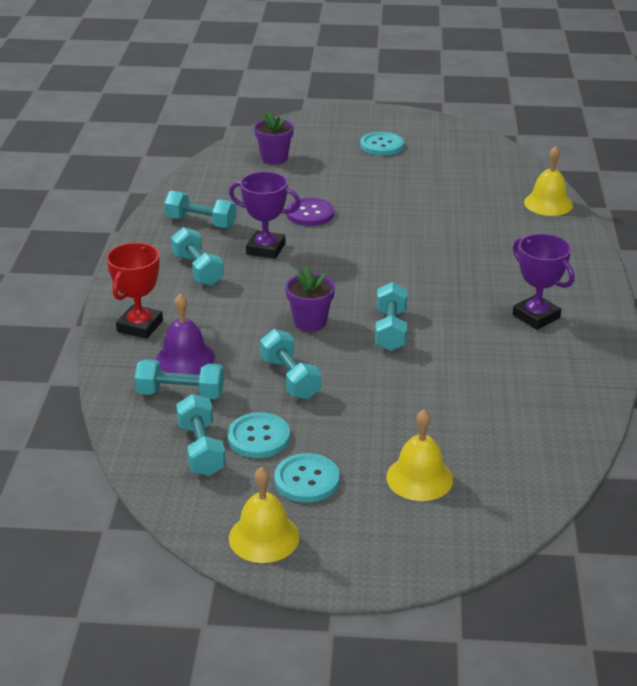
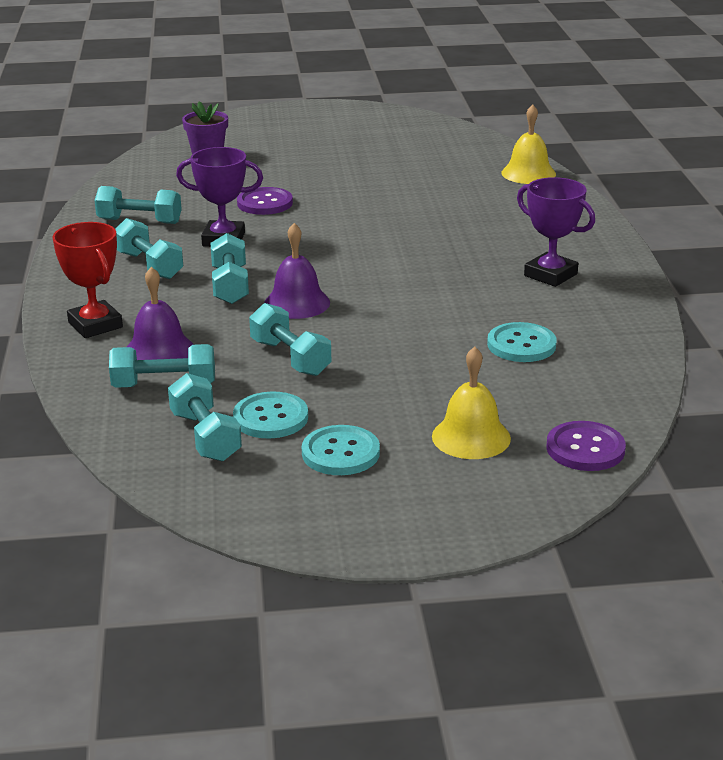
camera: 10 degrees left, 5 degrees down
(140, 326) = (95, 325): red trophy -> red trophy turned 45 degrees counterclockwise
(264, 537) = (307, 514): yellow bell -> none
(310, 322) = (297, 303): purple flower pot -> purple bell
(381, 145) = (326, 136): turquoise button -> turquoise button (521, 345)
(390, 330) = (392, 302): turquoise dumbbell -> turquoise dumbbell (230, 285)
(513, 502) = (585, 449): none -> purple button

